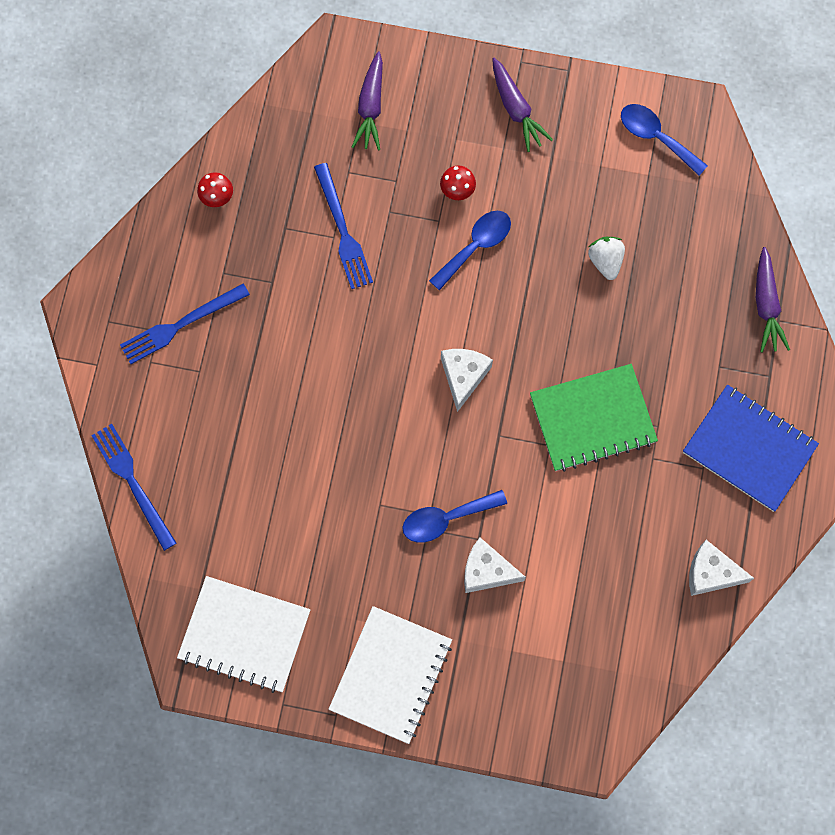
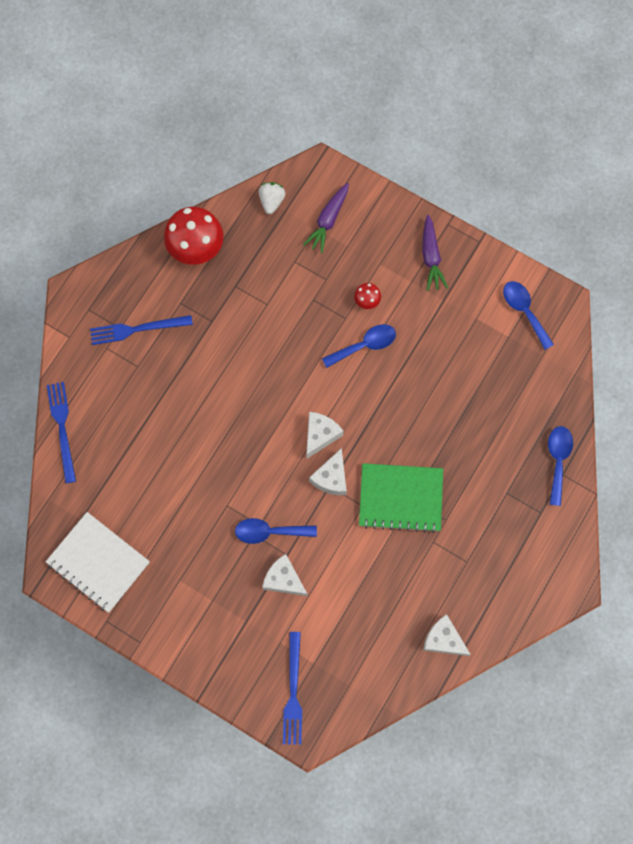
camera: 20 degrees right, 0 degrees up
(217, 197) = (196, 248): red mushroom -> red mushroom, size x2.20
(343, 230) = (275, 302): blue fork -> blue fork (293, 692)
(391, 675) = (188, 628): white notebook -> none
(497, 424) = (331, 478): none -> white cheese
(605, 261) = (453, 388): white strawberry -> white strawberry (271, 201)
(749, 449) = (505, 560): blue notebook -> none
(766, 305) = (558, 460): purple carrot -> blue spoon

